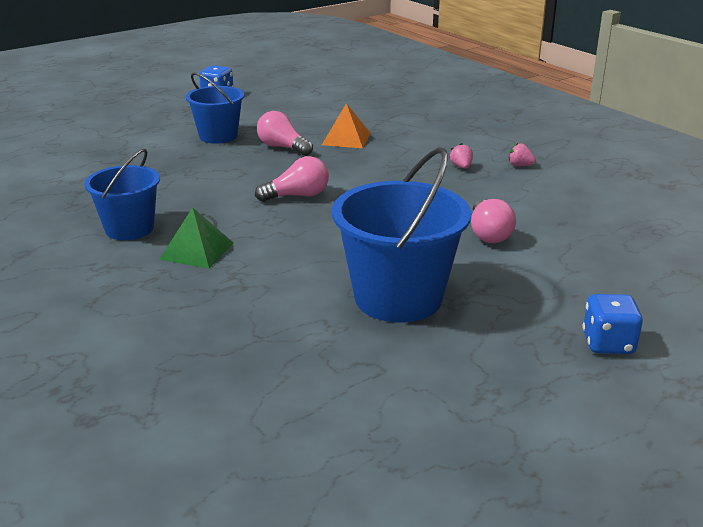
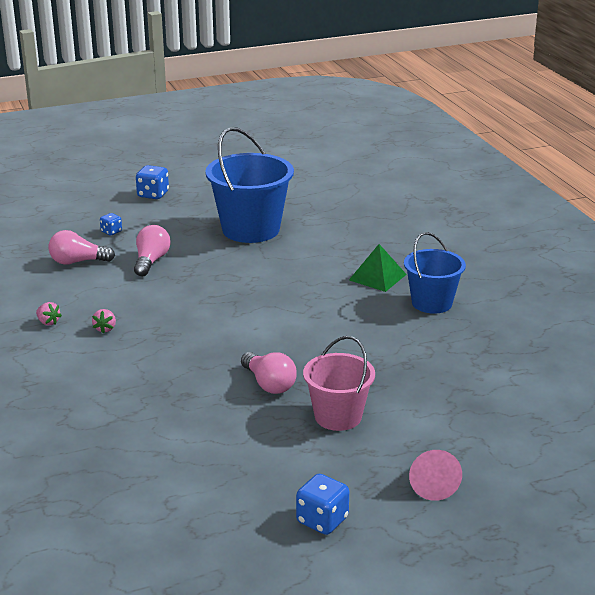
camera: 165 degrees left, 0 degrees up
(145, 114) = (431, 482): none -> pink cone
(218, 136) = (338, 416): blue bucket -> pink bucket
(297, 196) = (281, 316): pink light bulb -> pink light bulb (78, 262)
(346, 138) = (190, 388): orange pyramid -> none
(585, 266) = (111, 232): none -> blue dice

